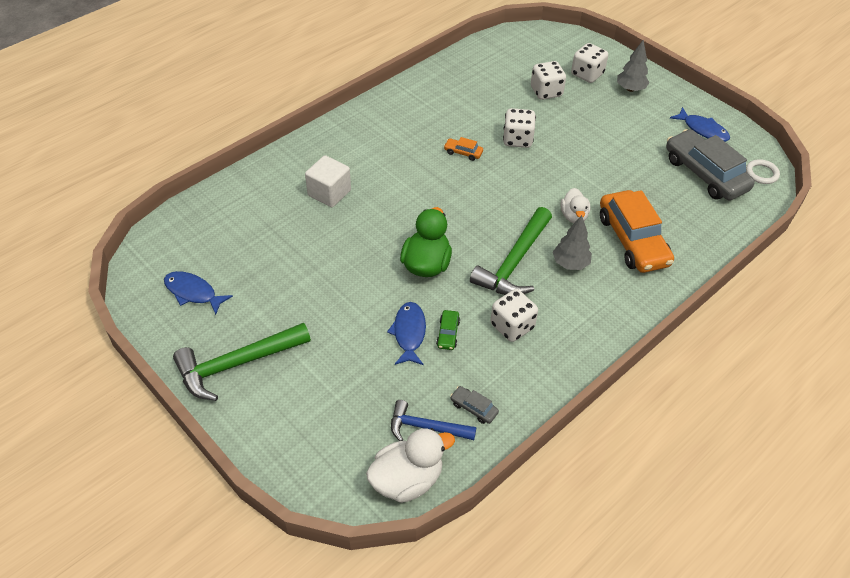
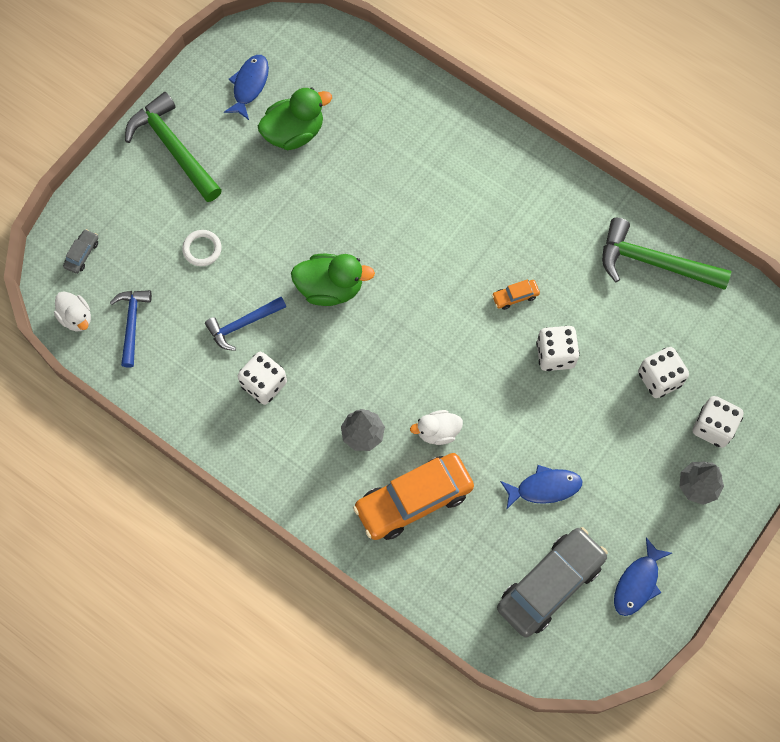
camera: 80 degrees right, 20 degrees up
(259, 266) = (294, 133): none -> green duck
(329, 193) = (413, 170): white cube -> none
(407, 480) = (76, 318): white duck -> white duck, size x0.63
(409, 333) = (237, 288): blue fish -> blue fish (544, 488)
(448, 333) = (243, 324): green car -> blue hammer
(463, 152) = (515, 296): orange car -> orange car turned 120 degrees counterclockwise
(474, 408) = (159, 362): grey car -> grey car (82, 254)
(514, 262) = (352, 376): green hammer -> green hammer (654, 262)
(761, 173) = (569, 657): white ring -> white ring (202, 249)

